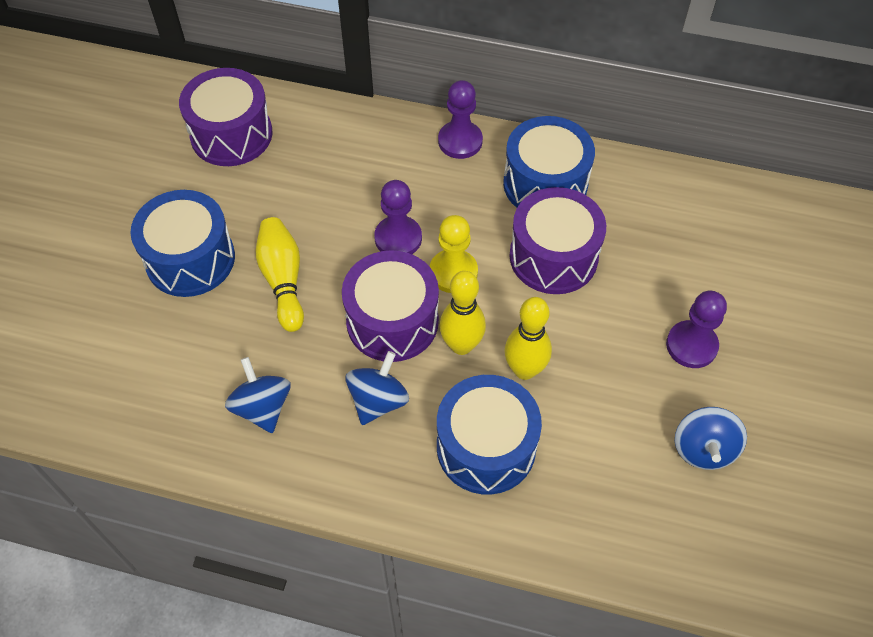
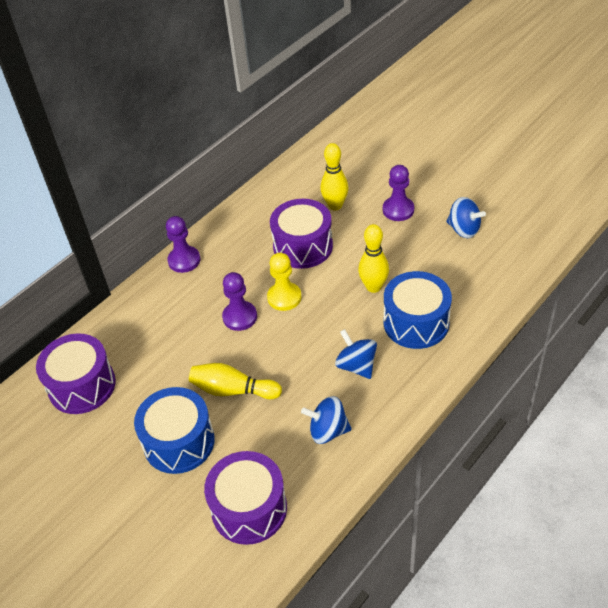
camera: 60 degrees left, 10 degrees down
(392, 321) = (302, 340): purple drum -> purple drum (249, 508)
(461, 345) = (340, 311): yellow bowling pin -> yellow bowling pin (335, 205)
(545, 184) = (247, 231): blue drum -> none

